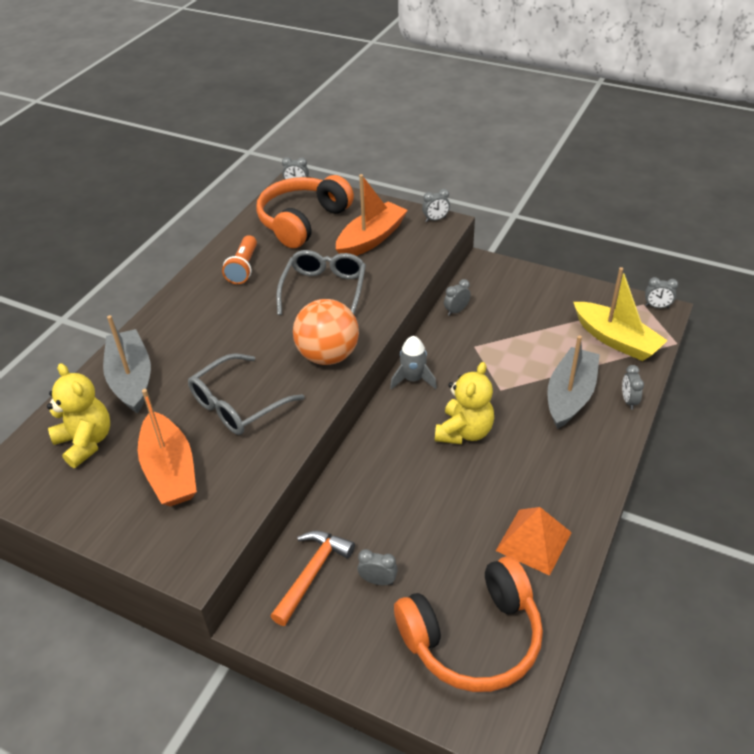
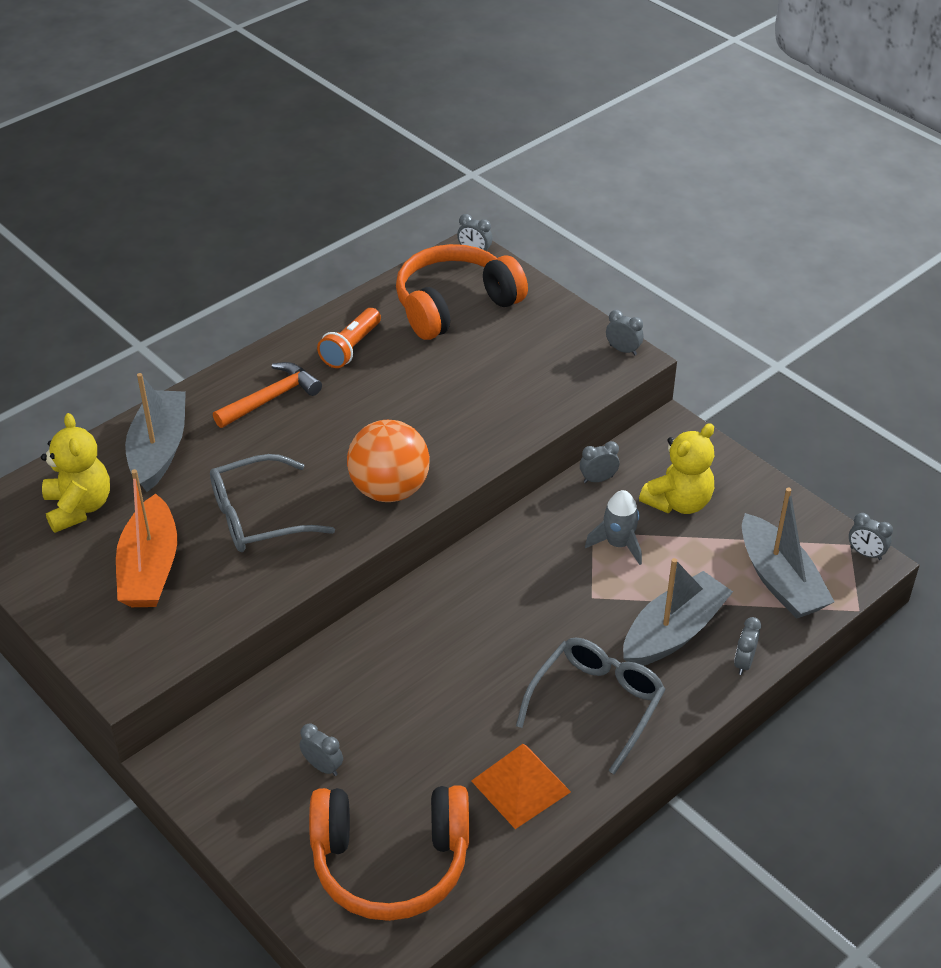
camera: 20 degrees right, 0 degrees up
(312, 574) = (257, 734): orange hammer -> orange hammer (271, 398)
(324, 290) = (431, 405): grey glasses -> grey glasses (597, 704)
(371, 239) = (525, 354): orange boat -> none
(413, 379) = (493, 550): grey rocket -> grey rocket (618, 544)
(435, 219) = (623, 350): grey clock -> grey clock turned 150 degrees counterclockwise
(464, 432) = (517, 634): yellow teddy bear -> yellow teddy bear (678, 502)
(616, 340) = (780, 580): yellow boat -> grey boat

